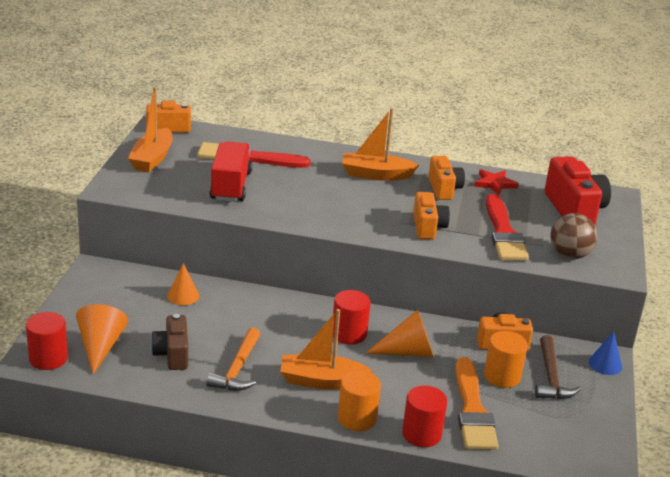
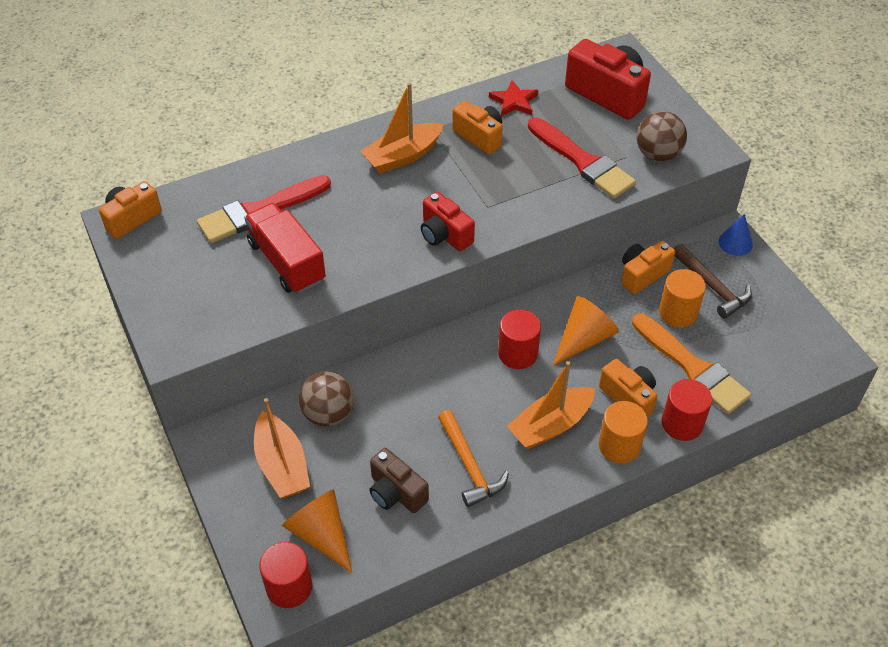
camera: 35 degrees left, 20 degrees up
(152, 159) = (165, 275): orange boat -> orange boat (282, 465)
(183, 296) = (328, 414): orange cone -> brown ball
(350, 221) = (444, 235): none -> red camera
(428, 227) = (517, 197): orange camera -> orange camera (629, 397)

